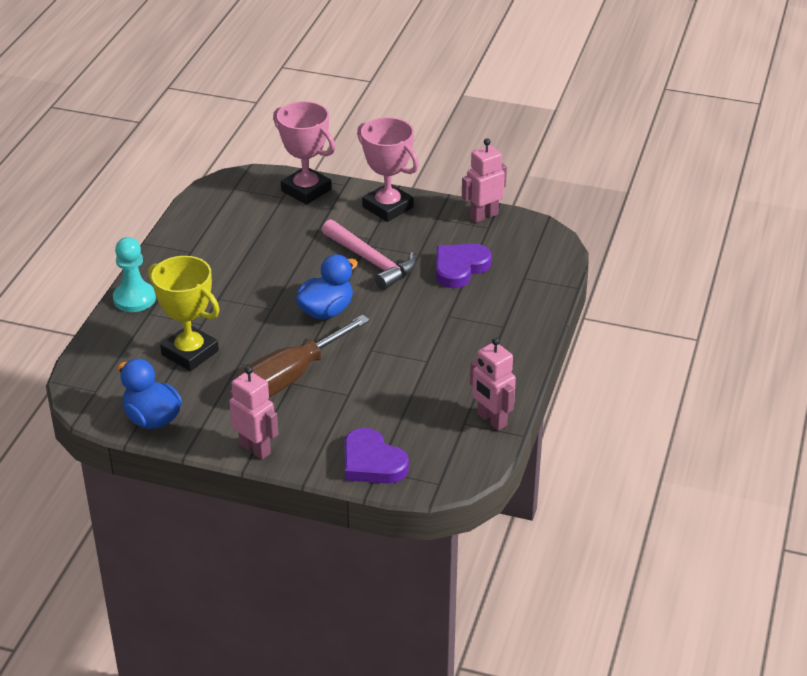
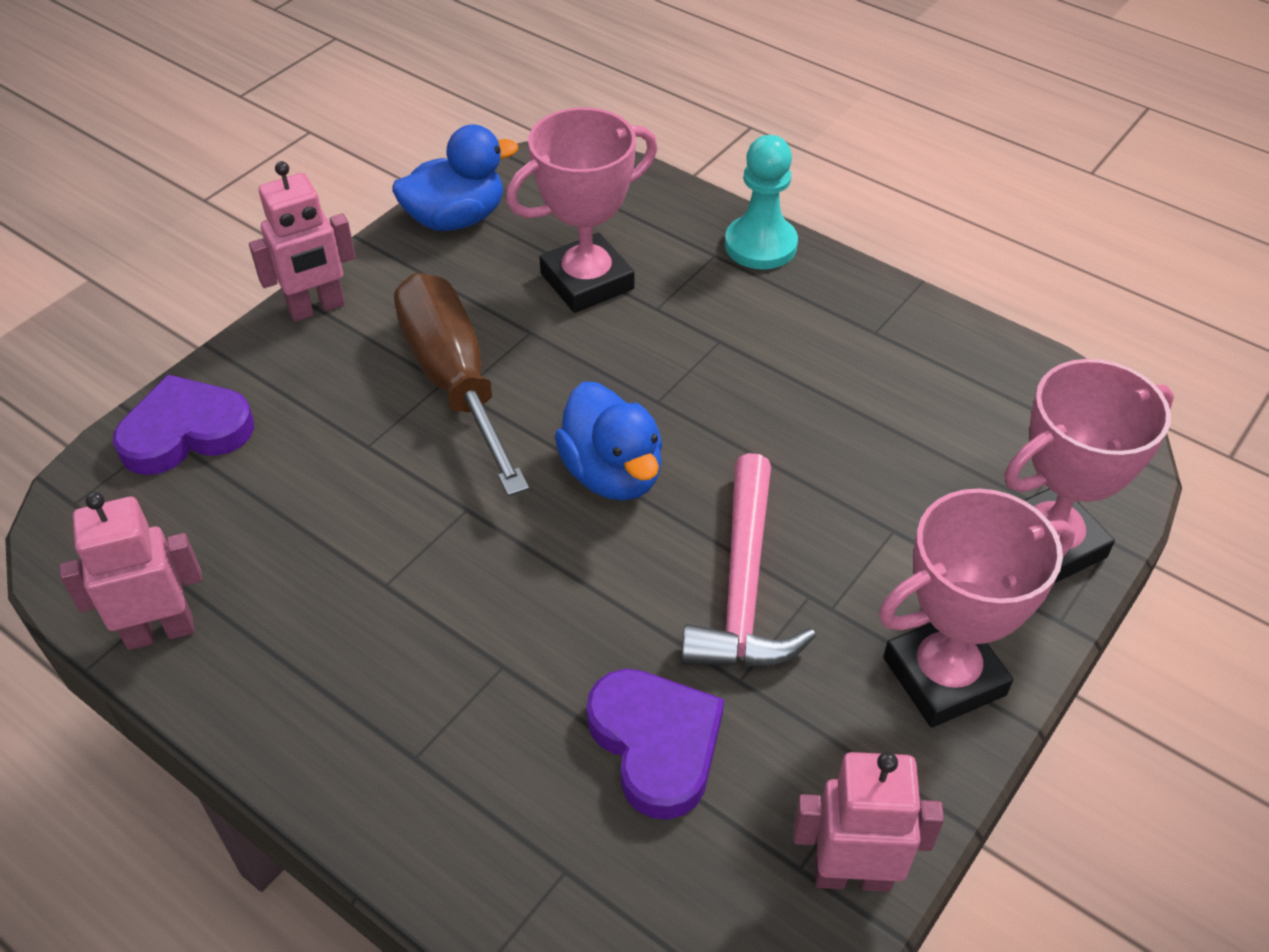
camera: 110 degrees right, 10 degrees up
(190, 353) = (587, 281): yellow trophy -> pink trophy
(371, 261) = (744, 587): pink hammer -> pink hammer turned 60 degrees counterclockwise
(483, 216) = (852, 875): pink robot -> pink robot turned 75 degrees counterclockwise

